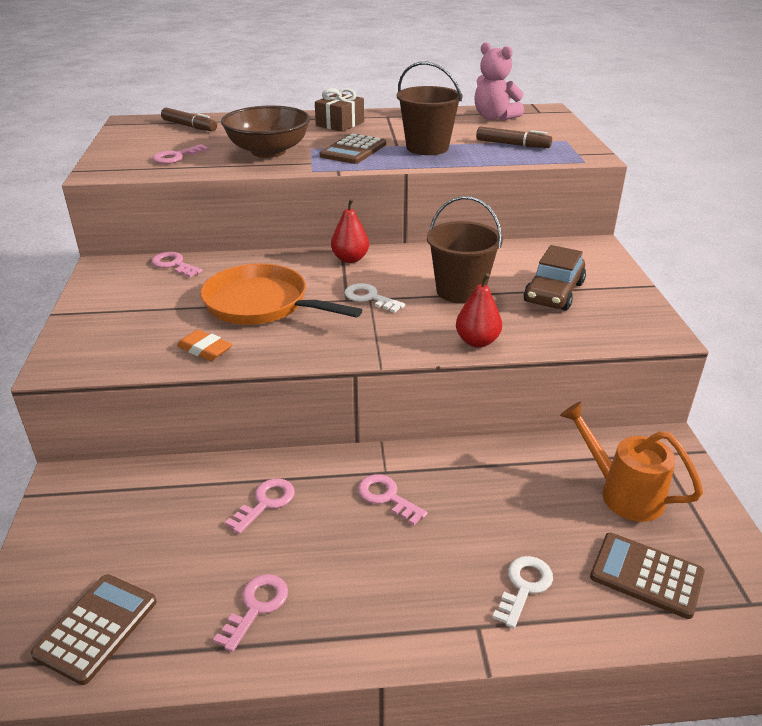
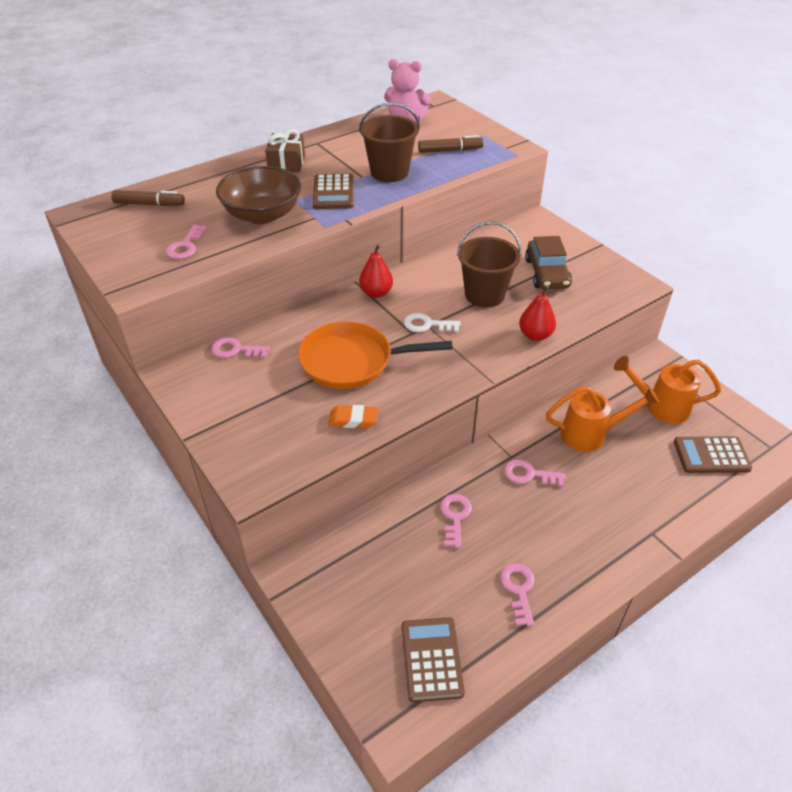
camera: 30 degrees left, 10 degrees up
(501, 487) = (590, 434): none -> orange watering can
(524, 587) = (656, 495): white key -> none

